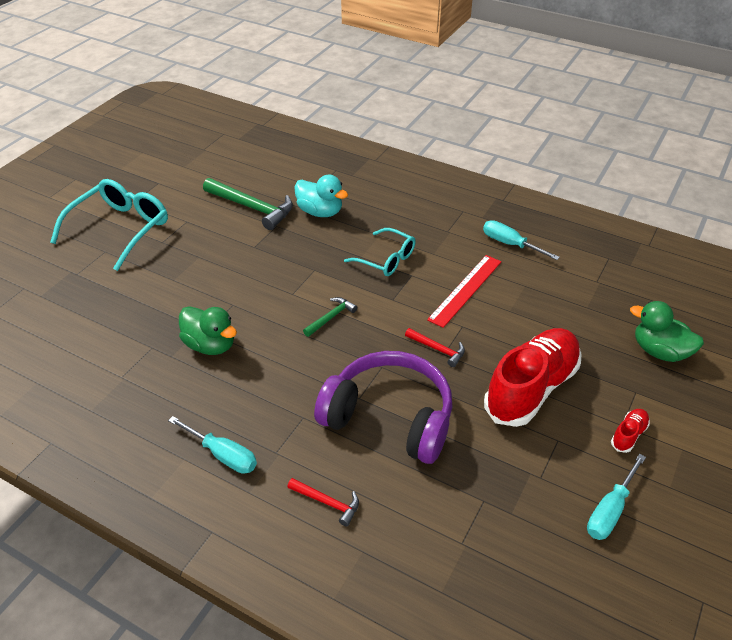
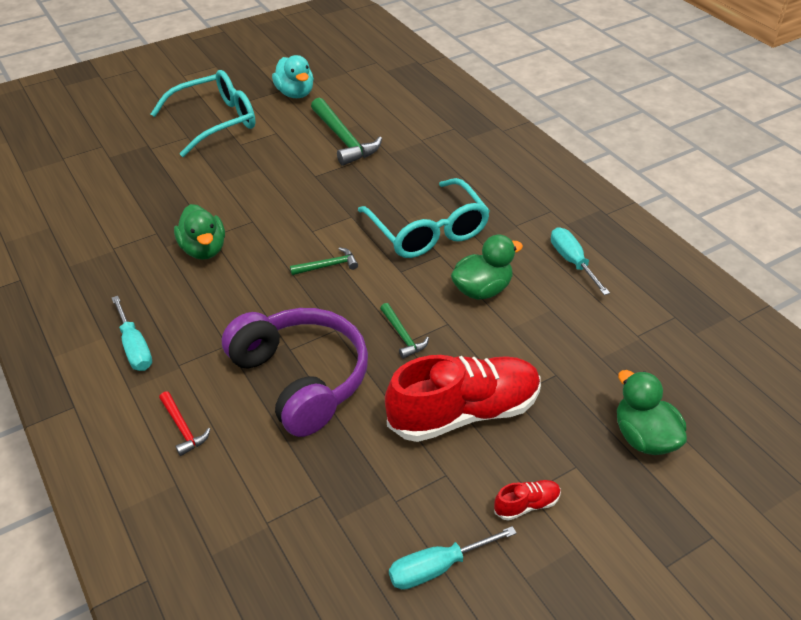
camera: 30 degrees right, 0 degrees up
(320, 212) = (403, 164): turquoise duck -> turquoise duck (295, 93)
(386, 259) = (428, 231): turquoise glasses -> turquoise glasses, size x1.63
(438, 349) = (403, 336): red hammer -> green hammer
(465, 290) = (482, 290): red ruler -> green duck

